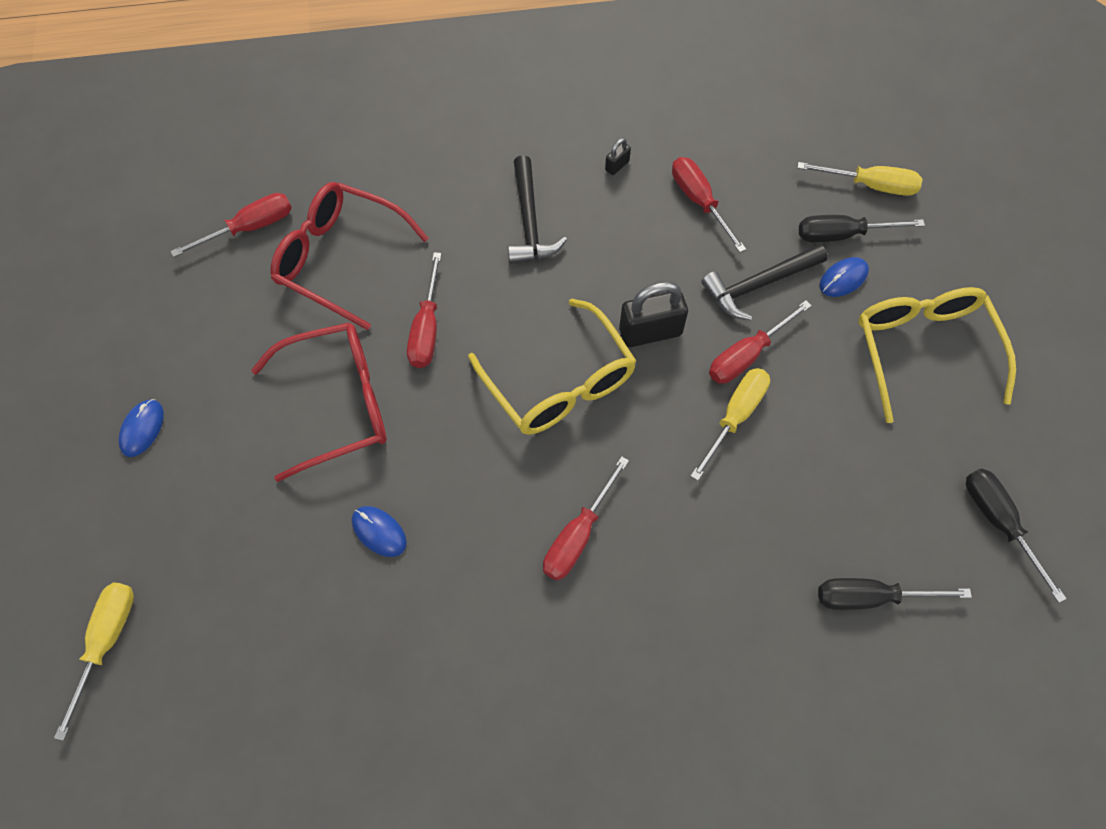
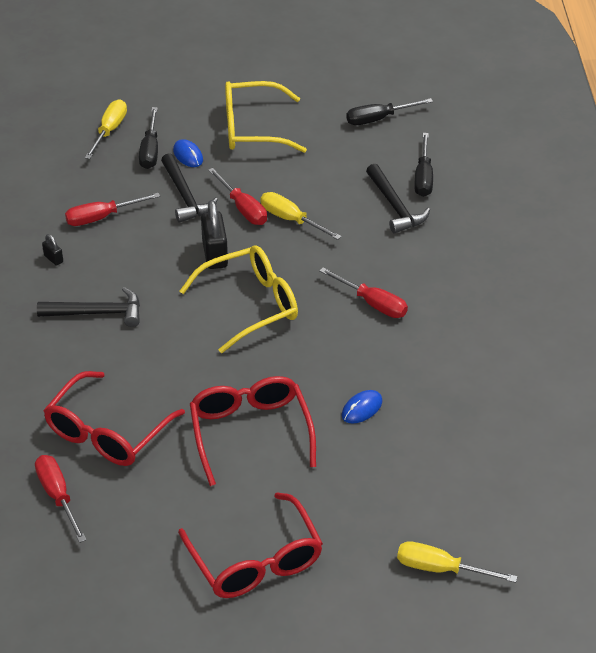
camera: 85 degrees left, 20 degrees down
(142, 429) = (256, 561): blue mouse -> red glasses
(427, 328) = (189, 378): red screwdriver -> none
(792, 557) = (395, 206): none -> black hammer

